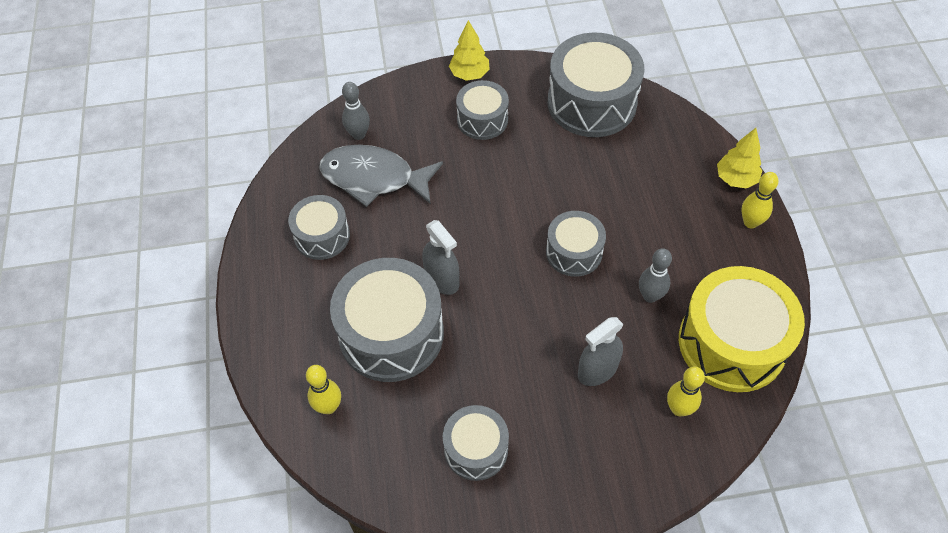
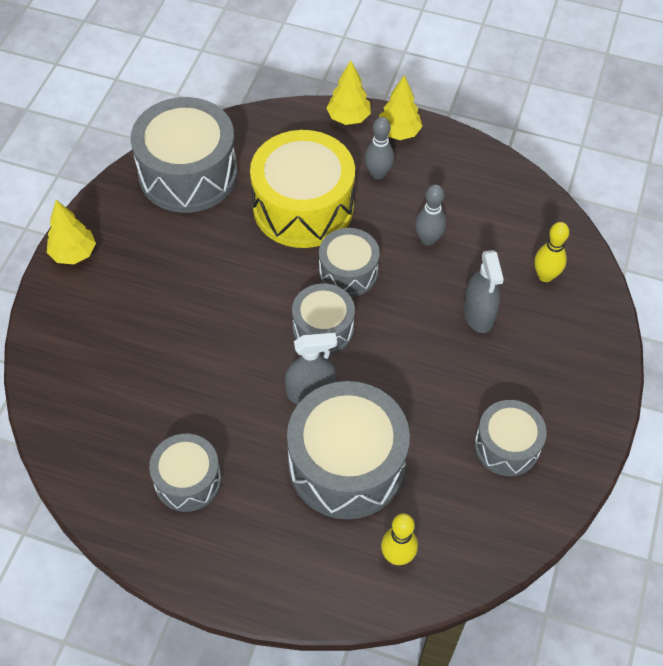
camera: 65 degrees left, 0 degrees up
(358, 134) = (76, 389): grey bowling pin -> grey bowling pin (378, 174)
(374, 178) = (146, 399): grey fish -> none
(482, 119) = (141, 270): grey drum -> grey drum (323, 328)
(732, 343) = (505, 208): yellow drum -> yellow drum (303, 207)
(750, 222) = (398, 132): yellow bowling pin -> yellow tree

